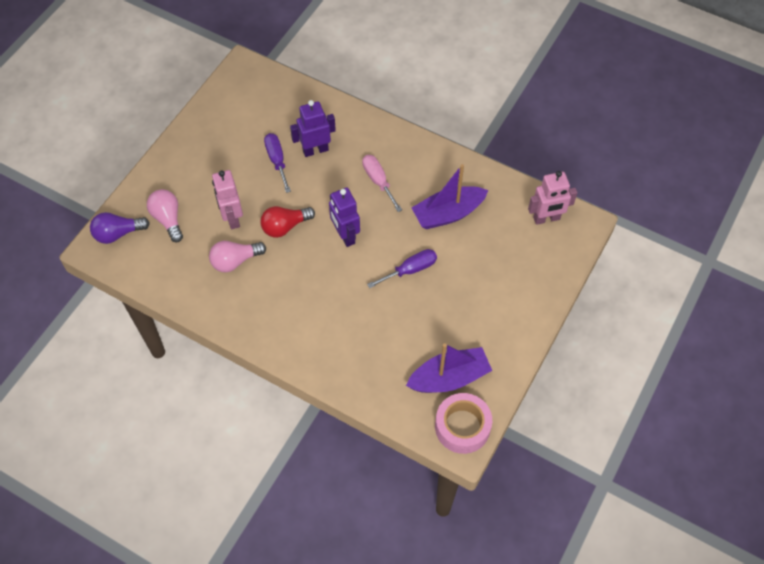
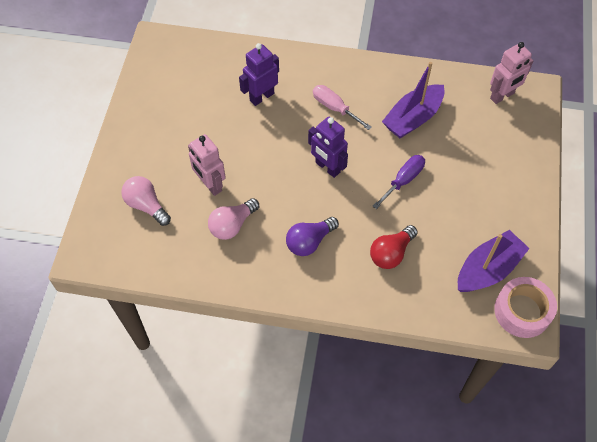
camera: 20 degrees left, 0 degrees up
(118, 234) = (101, 235): purple light bulb -> purple light bulb (309, 242)
(277, 160) = (229, 117): purple screwdriver -> none
(285, 226) = (266, 177): red light bulb -> red light bulb (391, 253)

